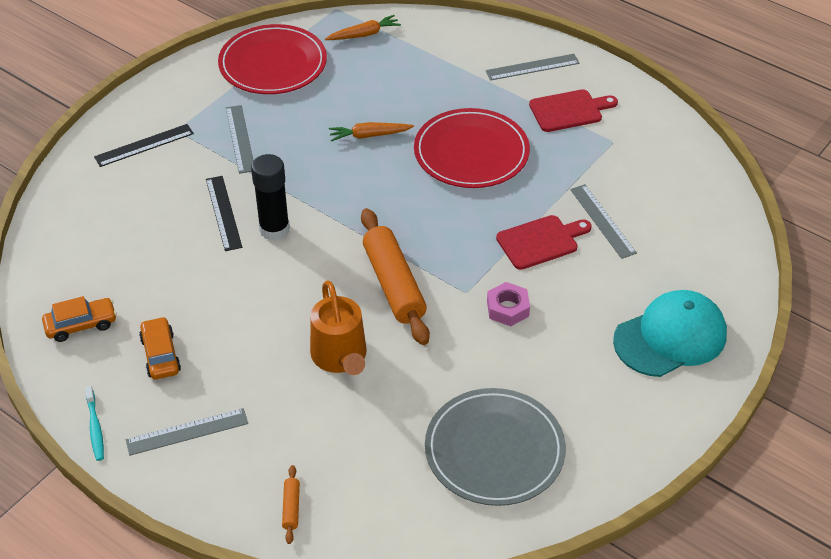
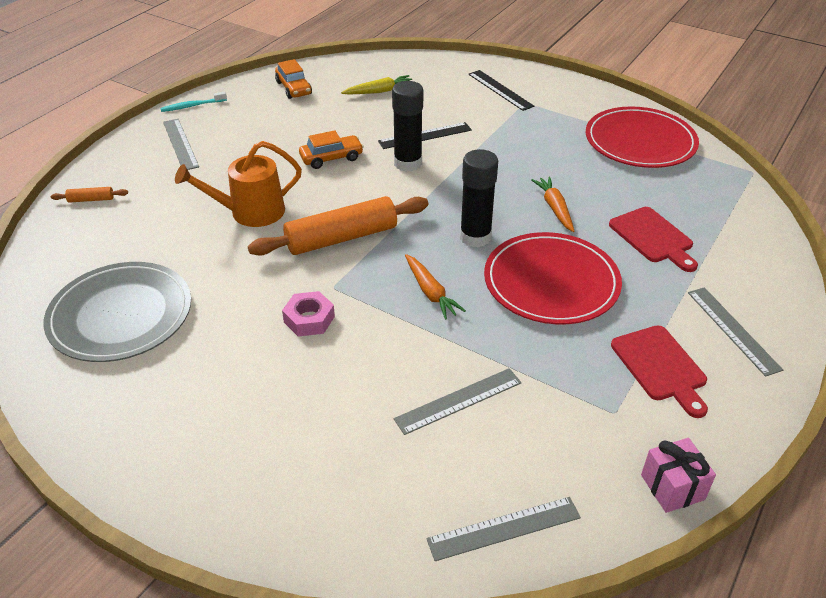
camera: 85 degrees right, 5 degrees down
(115, 245) = (379, 91): none -> yellow carrot
(160, 355) = (261, 124): orange car -> orange car (331, 158)
(240, 139) = (524, 134): grey ruler -> grey ruler (504, 528)
(364, 34) = (719, 193): orange carrot -> orange carrot (430, 292)
(405, 191) = (475, 237): none -> black glue stick
(540, 241) = (415, 343): red cutting board -> red cutting board (653, 237)
(670, 337) = (259, 467): turquoise cap -> none
(675, 127) = (672, 487): none -> pink gift

